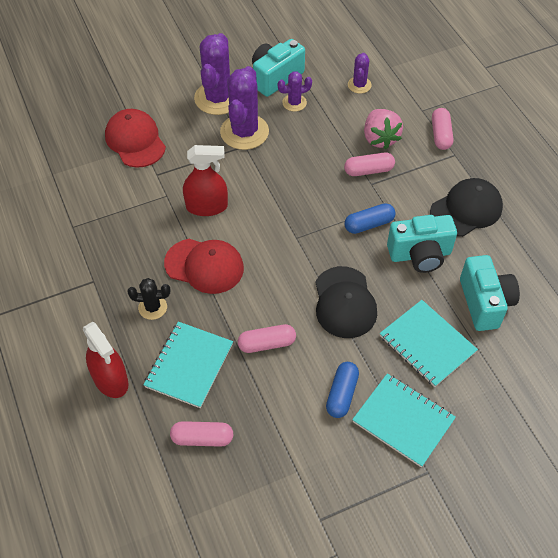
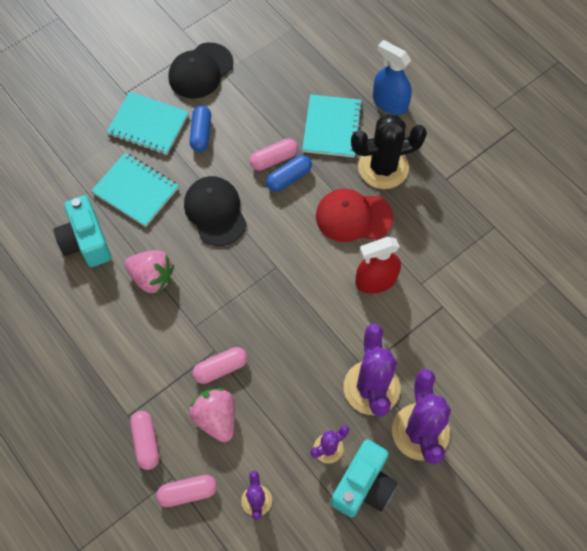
camera: 165 degrees right, 10 degrees up
(110, 380) = (390, 102): red spray bottle -> blue spray bottle
(135, 140) = (485, 344): red cap -> none
(152, 307) = (383, 167): black cactus -> black cactus, size x1.95
(202, 438) = (301, 78): pink capsule -> pink capsule (188, 492)
(369, 224) = (208, 300): blue capsule -> blue capsule (289, 178)
(420, 254) = (152, 277): turquoise camera -> pink strawberry
(466, 210) = (110, 342): black cap -> black cap (200, 71)

